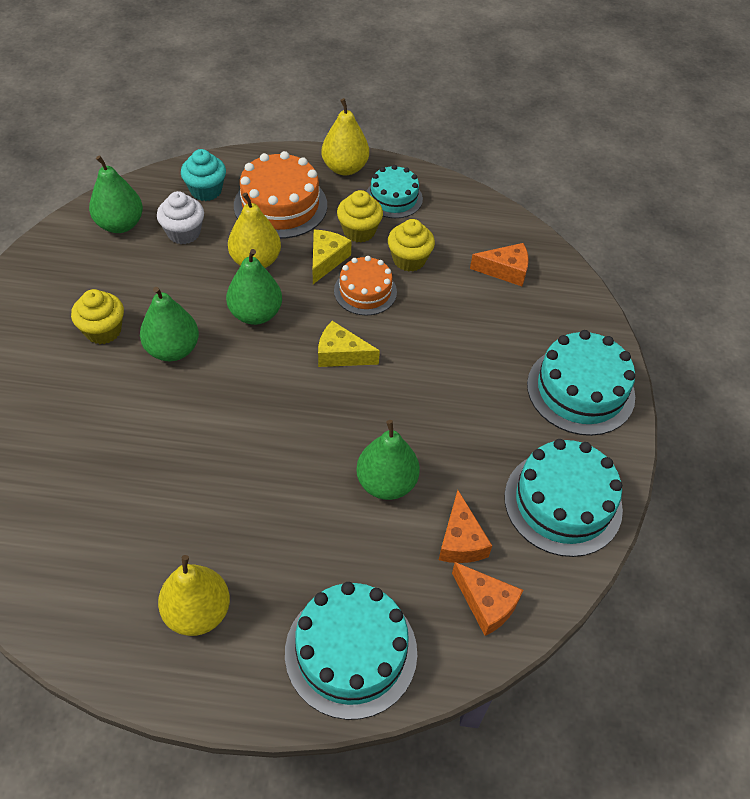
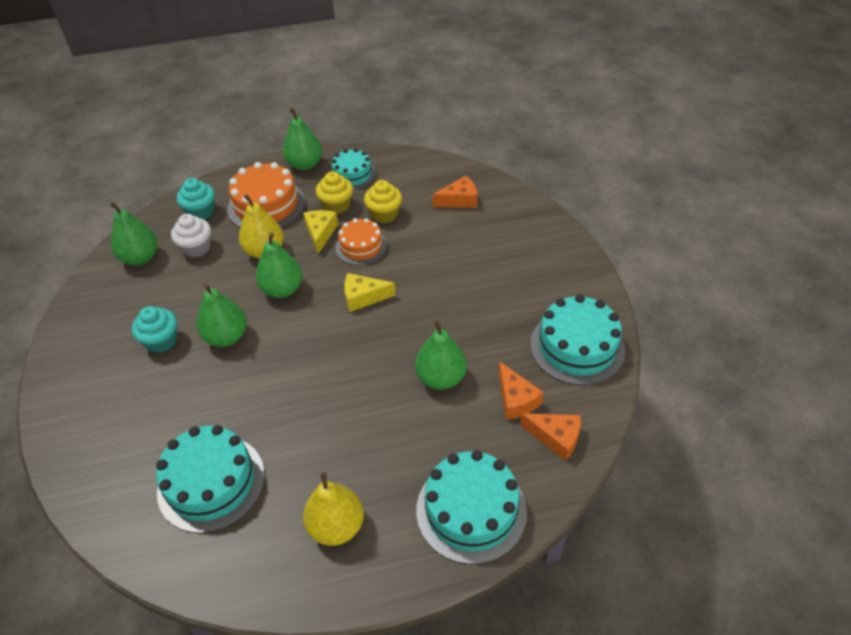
camera: 15 degrees left, 5 degrees down
(103, 330) = (161, 341): yellow cupcake -> turquoise cupcake
(345, 168) = (305, 164): yellow pear -> green pear
(580, 390) = (552, 265): turquoise cake -> turquoise cake (211, 482)

